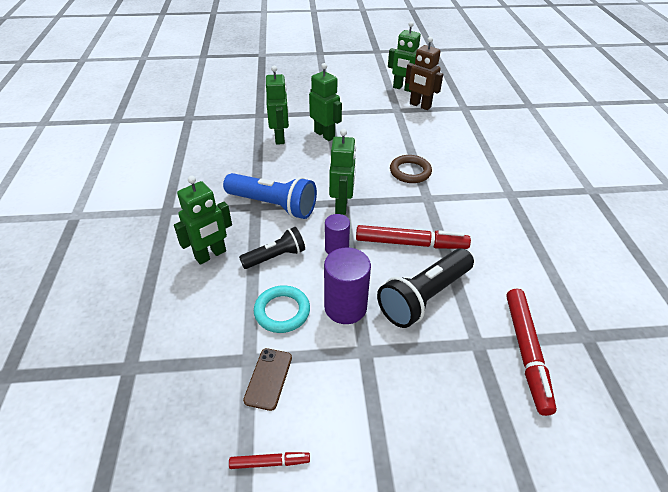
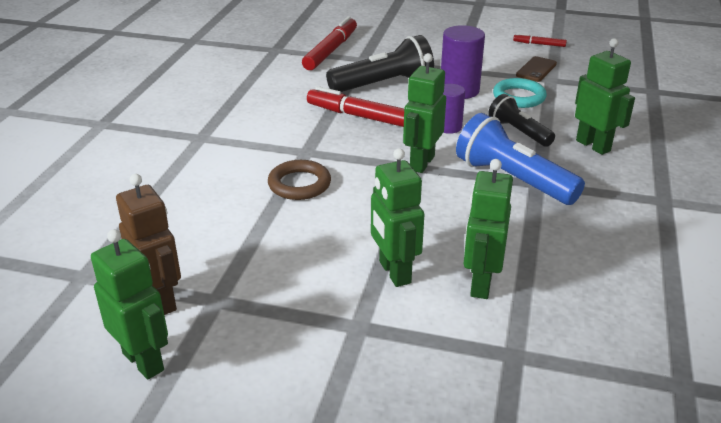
camera: 160 degrees left, 10 degrees down
(211, 255) = (593, 145): green robot -> green robot turned 75 degrees clockwise
(275, 257) = (518, 132): black flashlight -> black flashlight turned 60 degrees clockwise

